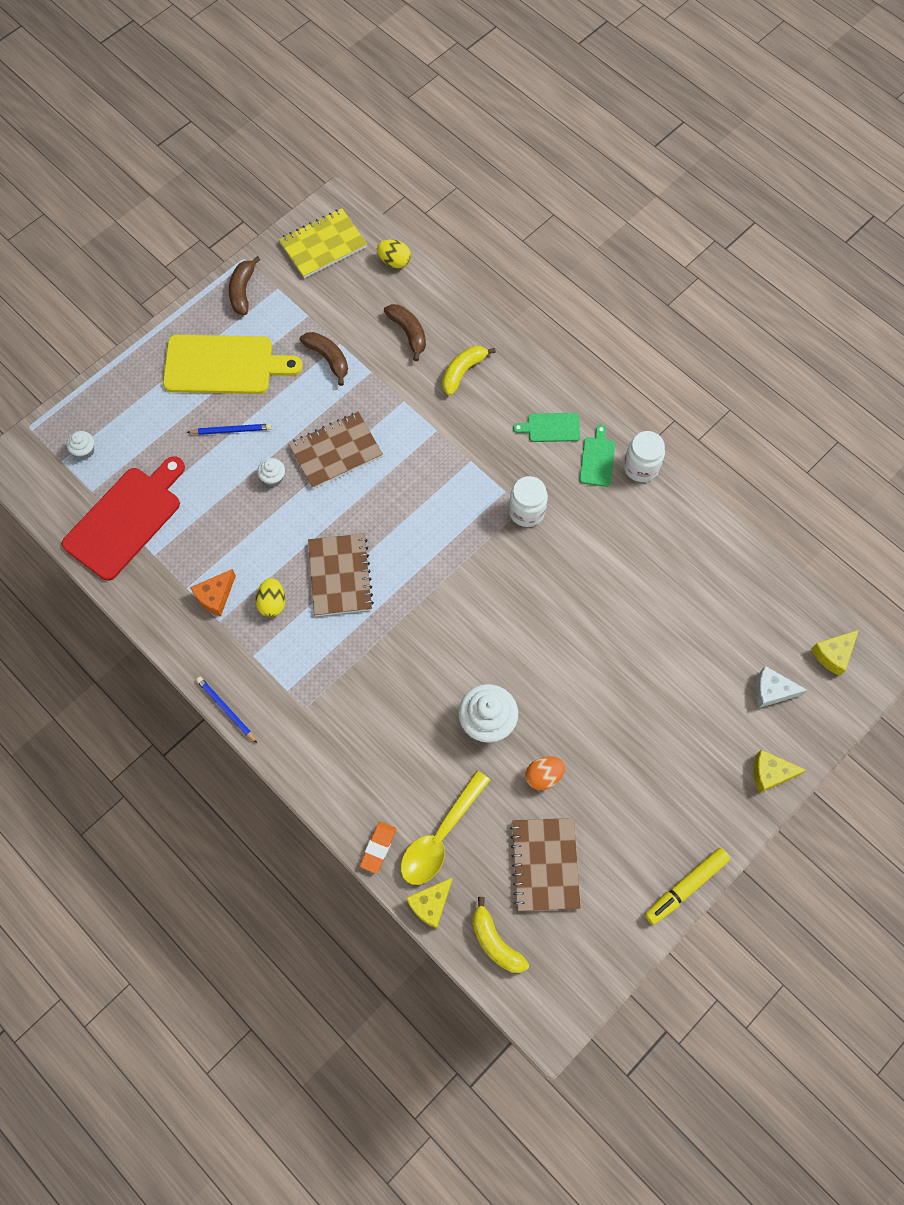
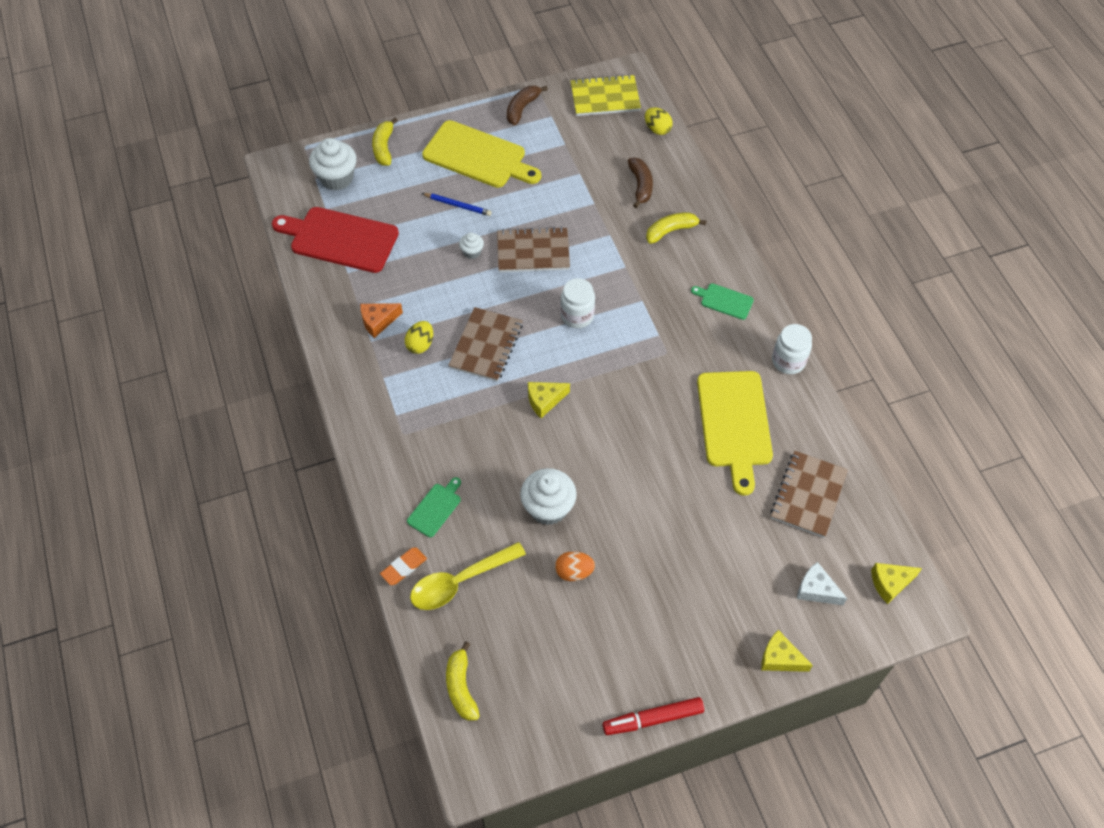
camera: 25 degrees right, 10 degrees down
(85, 450) = (337, 178): white cupcake -> white cupcake, size x1.97
(117, 394) = (384, 147): none -> yellow banana
(126, 520) = (340, 239): red cutting board -> red cutting board turned 135 degrees counterclockwise
(226, 709) = (340, 409): blue pencil -> none
(328, 358) = (564, 181): brown banana -> none
(430, 904) = (423, 631): yellow cheese -> yellow cheese (544, 400)
(526, 511) = (669, 357): white jar -> white jar (577, 316)
(545, 864) = (537, 644): brown notebook -> brown notebook (808, 495)
(597, 459) = (752, 341): green cutting board -> green cutting board (435, 508)
(621, 555) = (734, 423): none -> yellow cutting board
(686, 887) = (653, 719): yellow marker -> red marker

